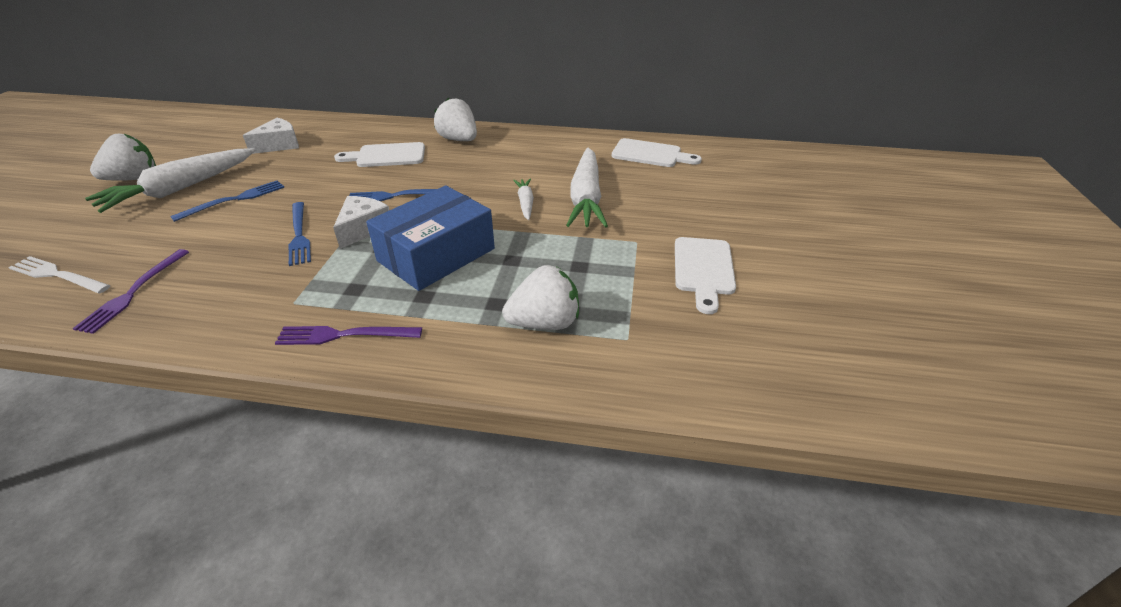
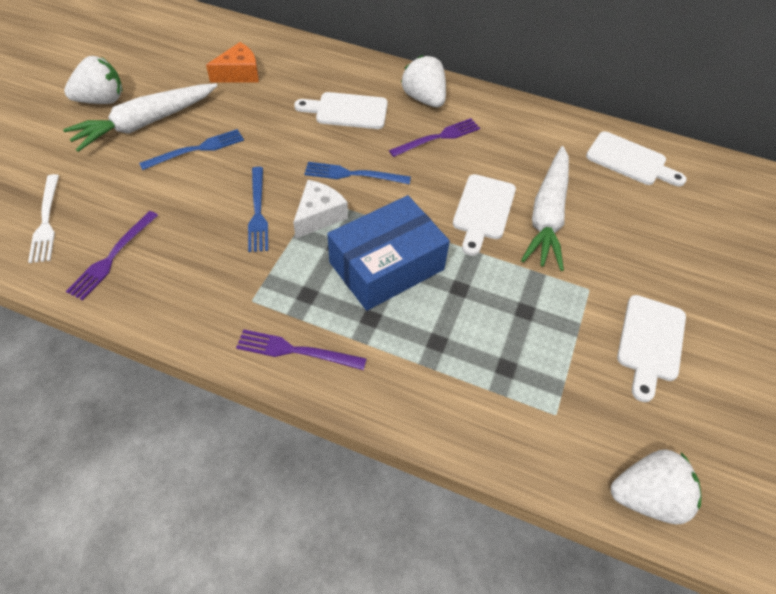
camera: 10 degrees right, 15 degrees up
(58, 275) = (46, 221): white fork -> white fork turned 135 degrees counterclockwise
(279, 145) = (239, 74): white cheese -> orange cheese
(475, 162) = (438, 138): none -> purple fork
(525, 203) = (483, 210): white carrot -> white cutting board
(544, 323) = (480, 377): white strawberry -> white strawberry (647, 496)

